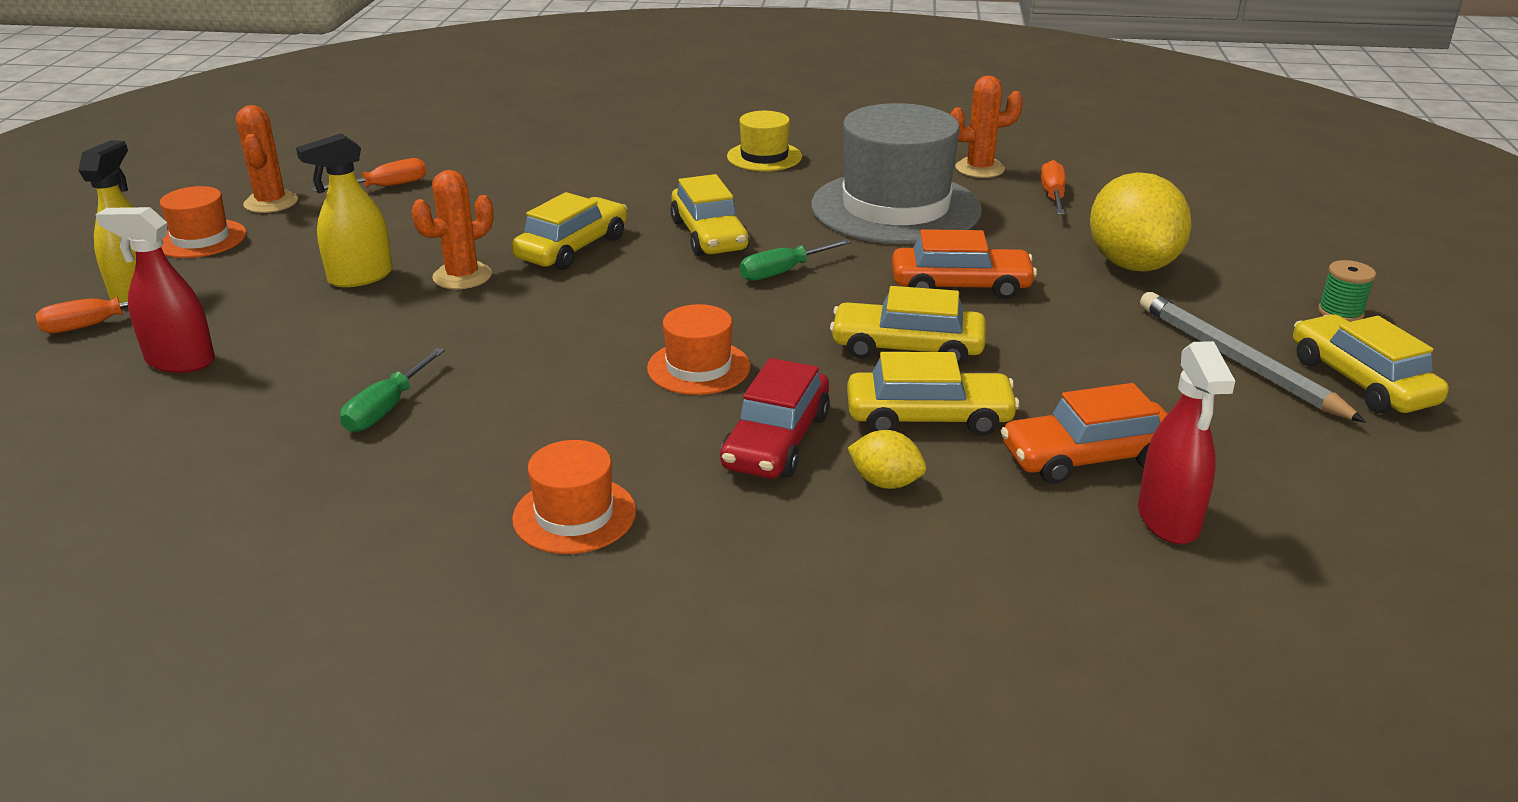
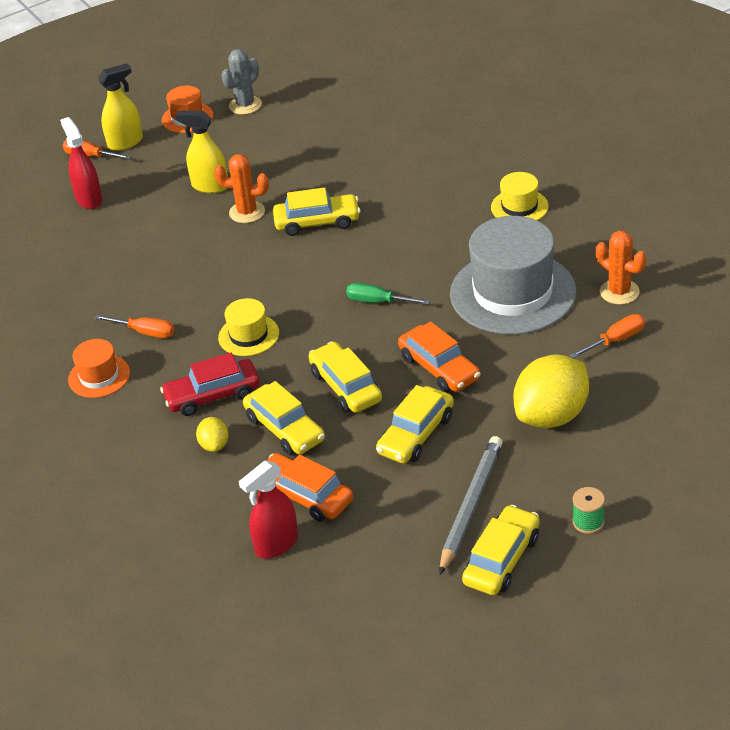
camera: 55 degrees right, 10 degrees up
(271, 202) = (245, 105): orange cactus -> grey cactus
(385, 187) = (306, 121): orange screwdriver -> orange screwdriver (145, 332)
(387, 408) = (117, 276): green screwdriver -> none
(698, 367) = (248, 335): orange hat -> yellow hat
(709, 235) = (388, 253): yellow car -> yellow car (416, 434)

